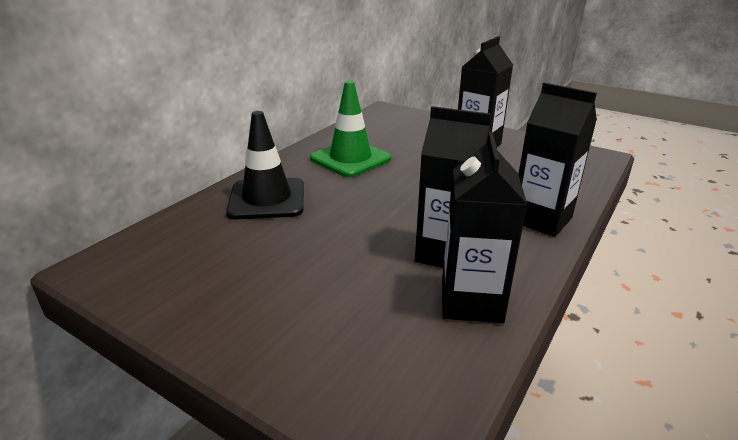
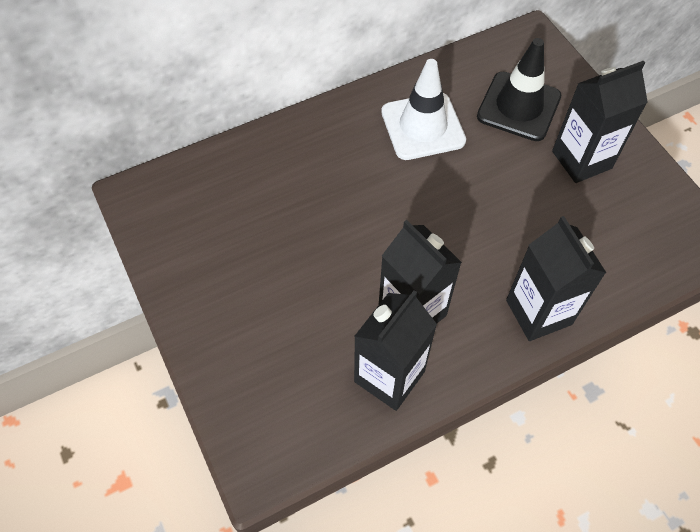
camera: 30 degrees right, 30 degrees up
(267, 199) = (305, 162): black traffic cone -> black traffic cone (518, 106)
(350, 159) = (423, 126): green traffic cone -> white traffic cone

